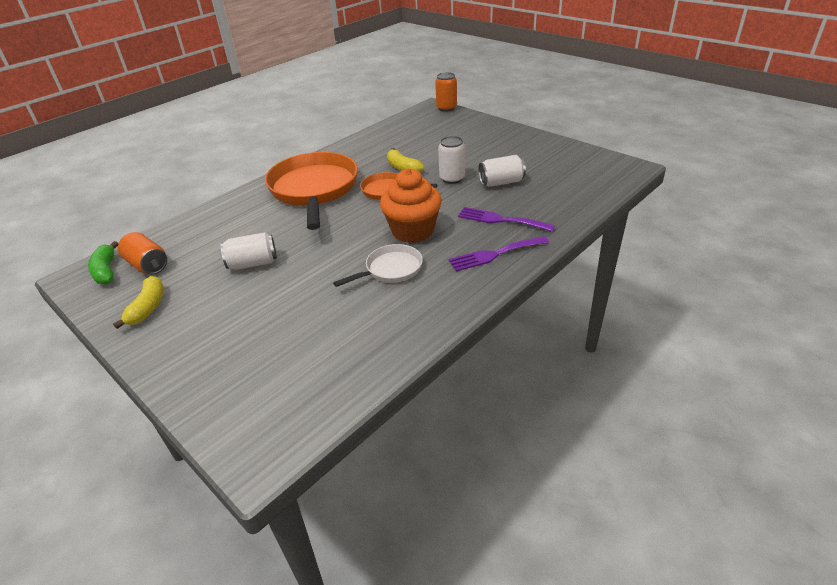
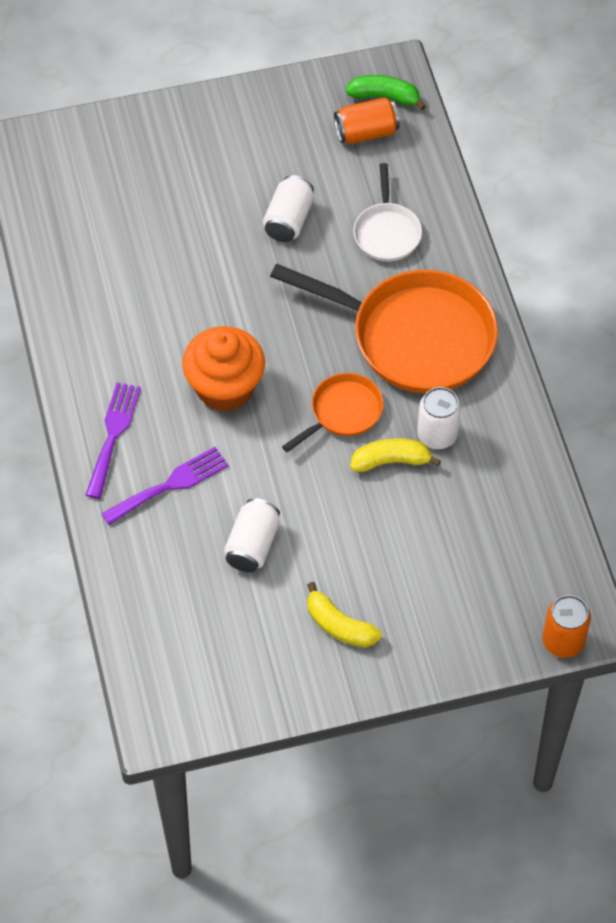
camera: 120 degrees right, 20 degrees up
(148, 308) = (281, 118): yellow banana -> yellow banana (339, 625)
(390, 269) = (170, 330): white pan -> white pan (387, 232)
(452, 178) = (312, 498): white can -> white can (437, 435)

